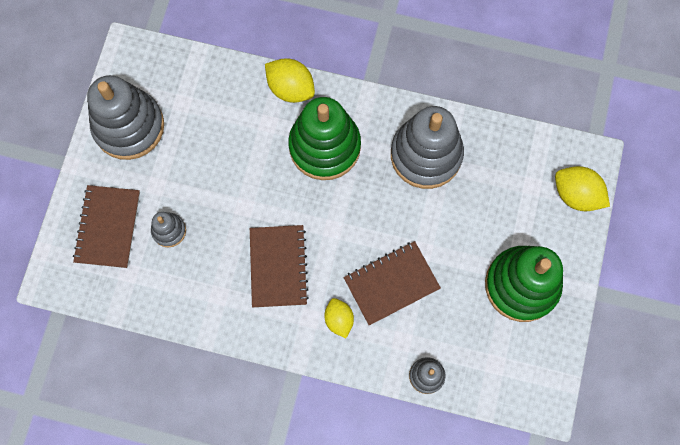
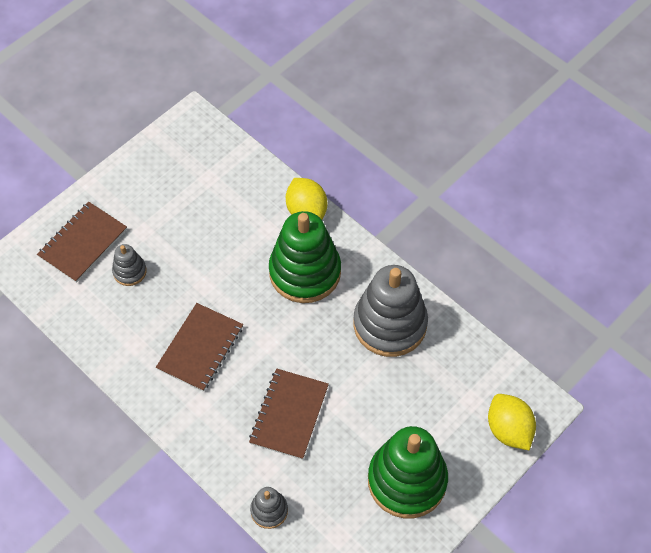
camera: 30 degrees right, 15 degrees down
(129, 126) = (153, 175): grey stacking toy -> none
(339, 319) = (223, 420): yellow lemon -> none
(391, 283) = (289, 414): brown notebook -> brown notebook turned 75 degrees counterclockwise

